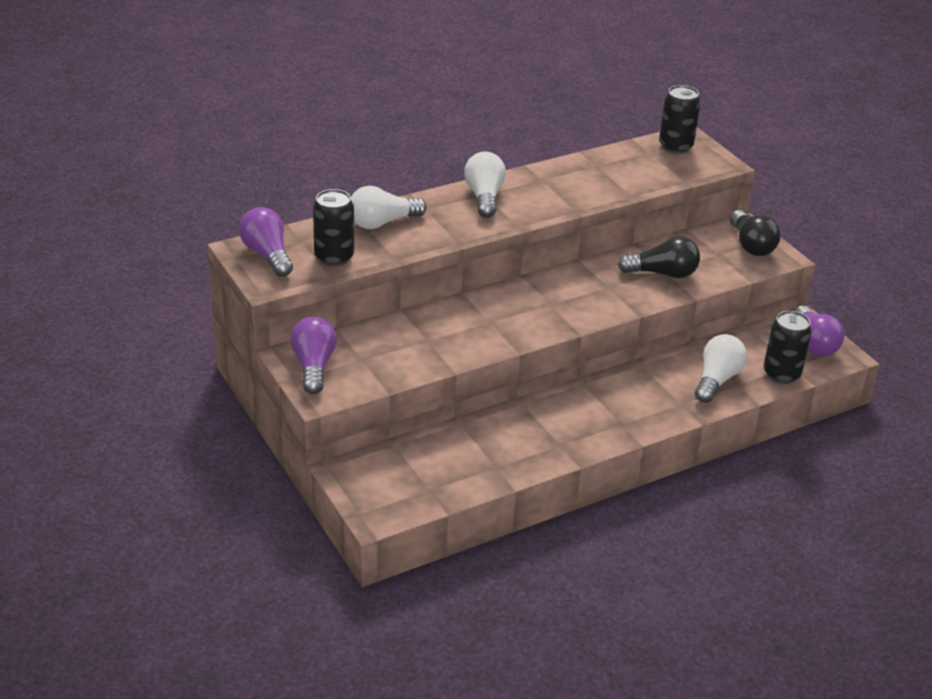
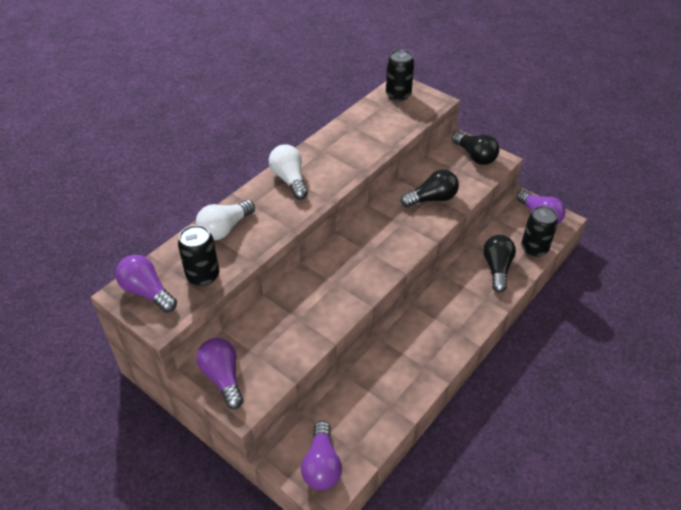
camera: 20 degrees left, 10 degrees up
(385, 492) = (322, 465): none -> purple light bulb
(717, 380) = (497, 268): white light bulb -> black light bulb

